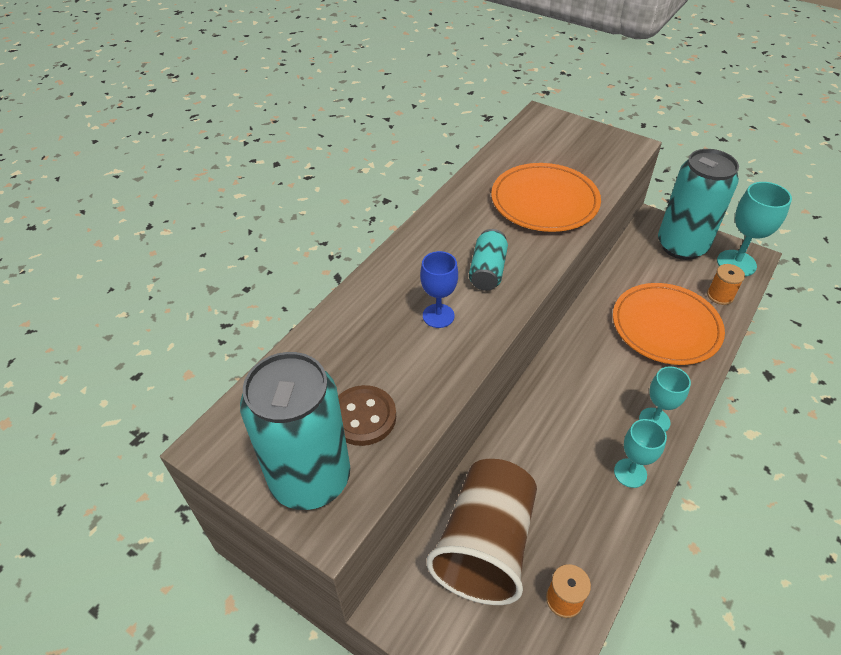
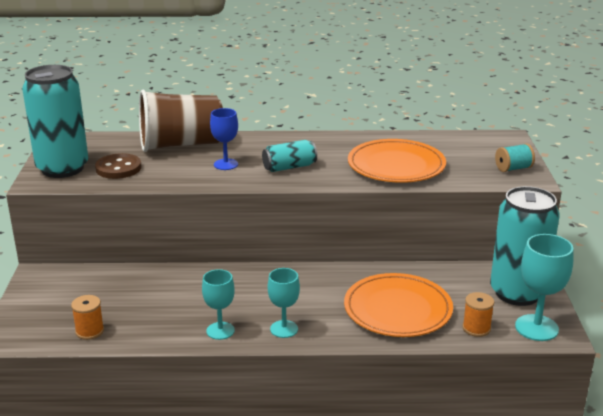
camera: 55 degrees right, 20 degrees down
(485, 545) = (107, 290): brown cup -> brown cup (181, 145)
(604, 143) = (513, 168): none -> turquoise spool

